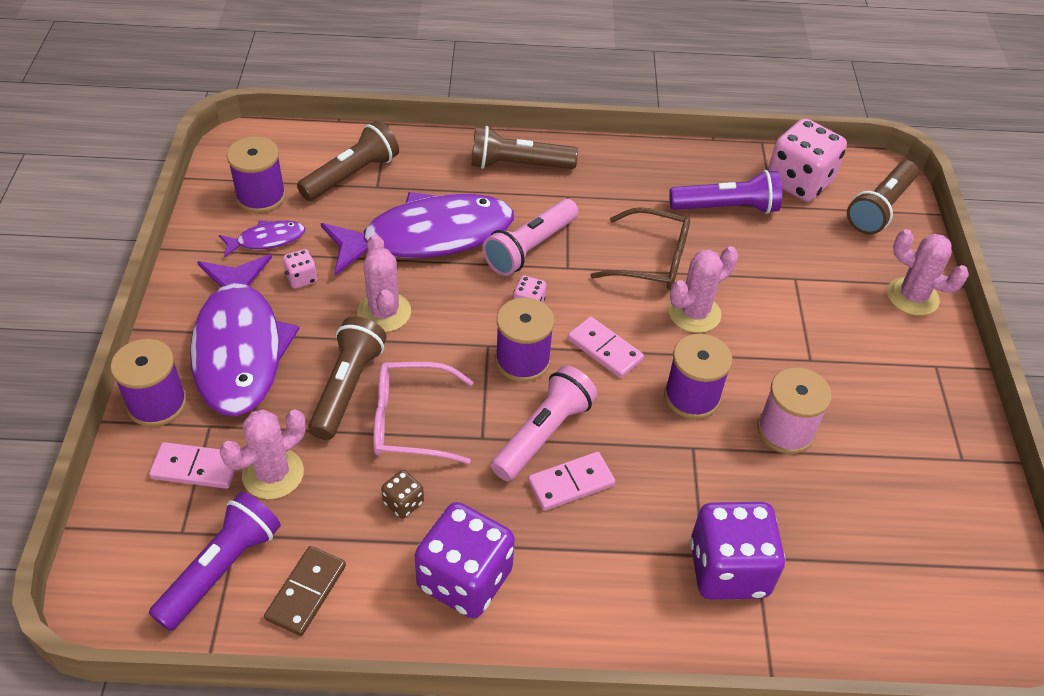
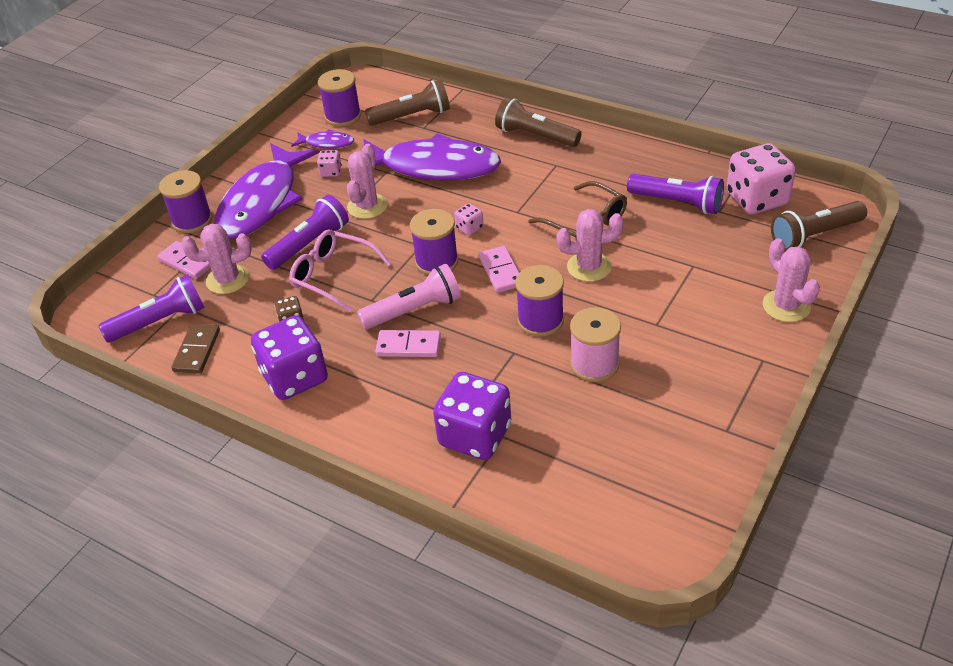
camera: 35 degrees right, 5 degrees down
(306, 592) = (197, 351): brown domino -> brown domino turned 45 degrees counterclockwise
(347, 387) = (309, 244): brown flashlight -> purple flashlight
(530, 248) = (500, 192): pink flashlight -> none

